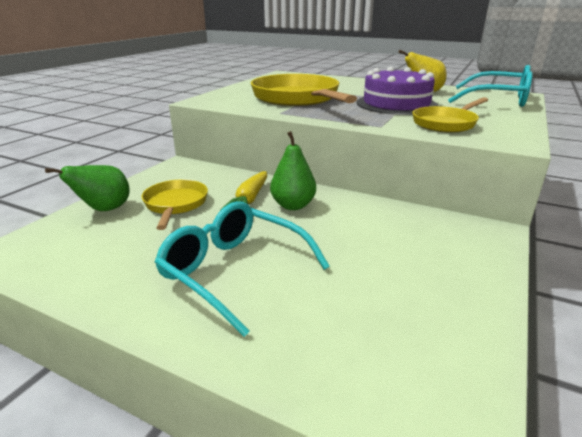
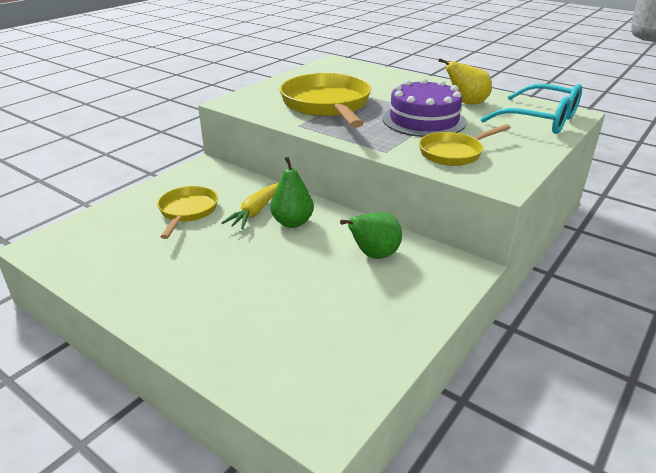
camera: 10 degrees right, 5 degrees up
(104, 209) = (125, 211): green pear -> green pear (374, 255)
(234, 271) = (216, 282): turquoise glasses -> none

